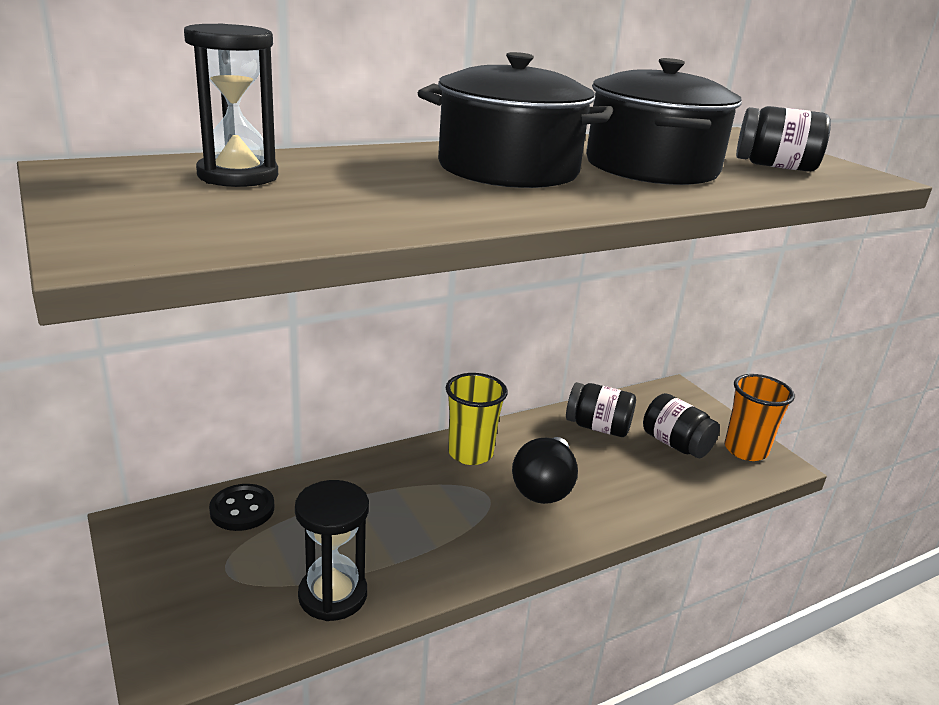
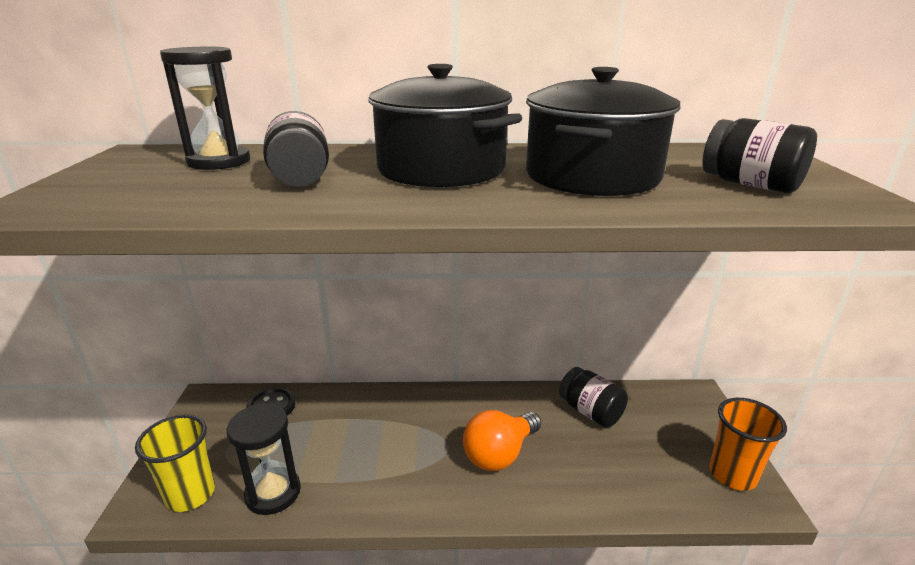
camera: 30 degrees right, 0 degrees up
(470, 453) = (461, 407): yellow cup -> yellow cup (190, 494)
(544, 487) = (499, 454): black light bulb -> orange light bulb
(675, 444) = (657, 448): black jar -> black jar (300, 178)

